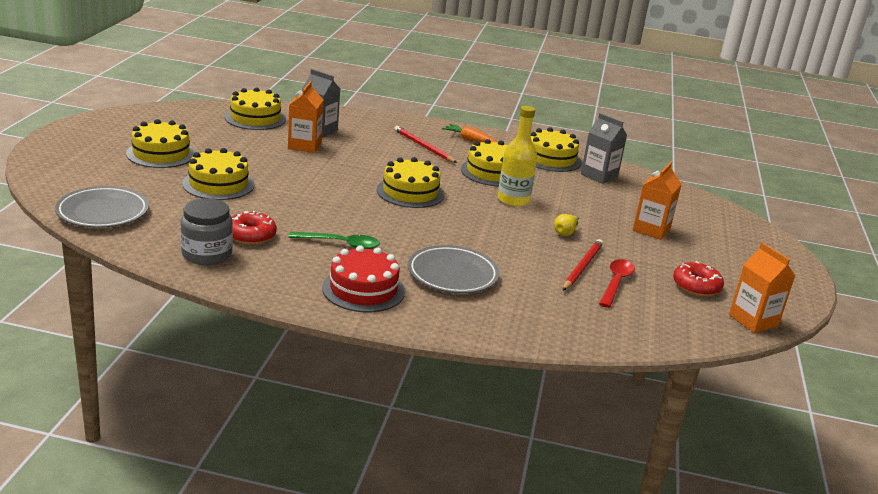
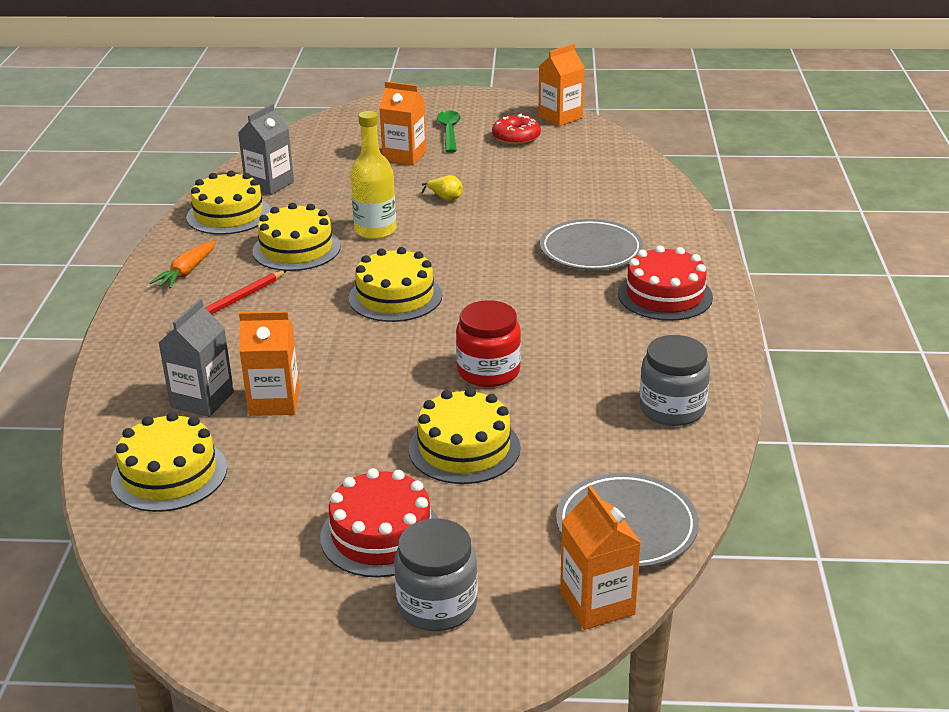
camera: 95 degrees left, 5 degrees up
(51, 192) = (597, 603): none -> orange carton
(94, 157) = (437, 605): none -> grey jar
(161, 153) = (381, 534): yellow cake -> red cake
(251, 236) = (600, 387): red donut -> none
(297, 205) = (488, 371): none -> red jar
(341, 244) = (574, 323): green spoon -> green spoon (449, 132)
(582, 267) = (519, 188): red pencil -> none
(616, 283) = (539, 172): red spoon -> none

